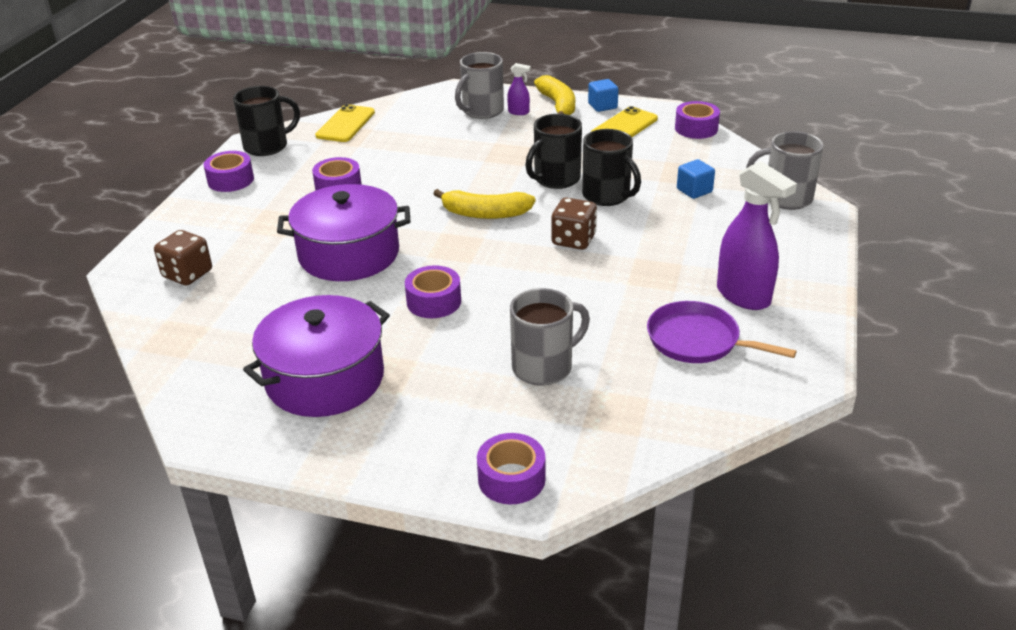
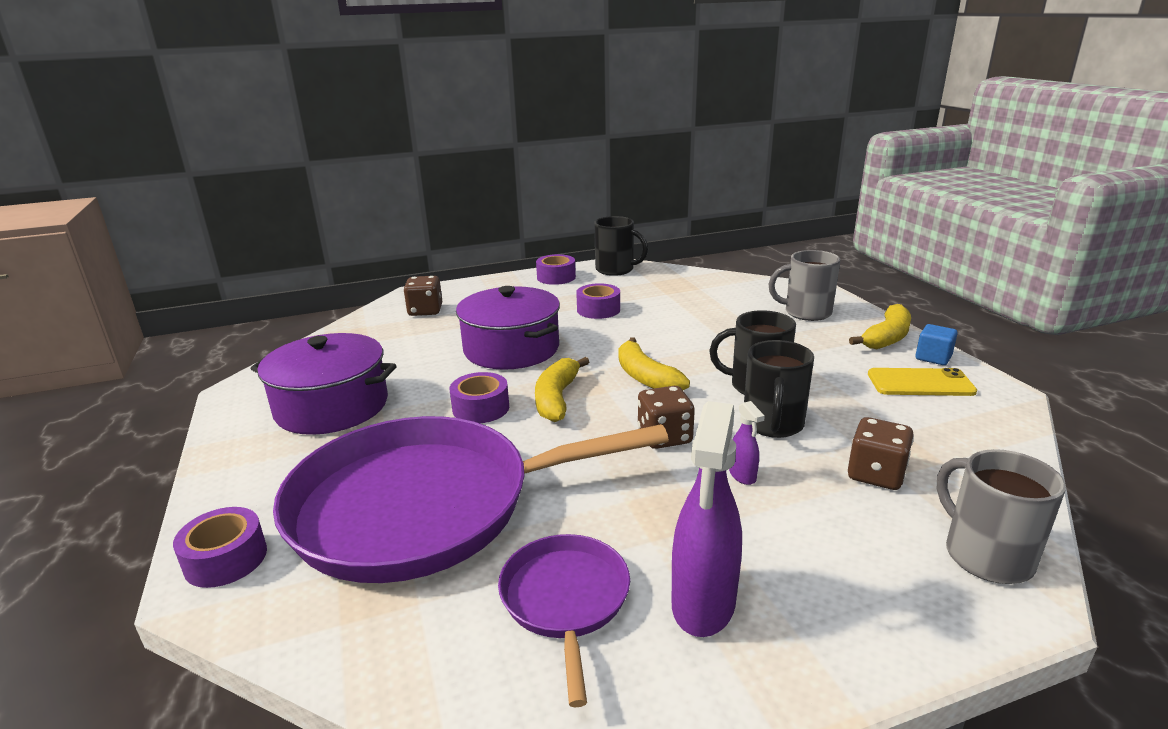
camera: 55 degrees right, 10 degrees down
(345, 124) = (689, 278): yellow phone -> none
(465, 262) = (557, 398): none -> yellow banana
(519, 112) = (837, 327): purple spray bottle -> purple spray bottle (742, 476)
(544, 367) = (425, 506): grey mug -> purple pan
(694, 190) = (876, 474): blue cube -> brown dice
(696, 128) = (1007, 425): purple tape -> none

